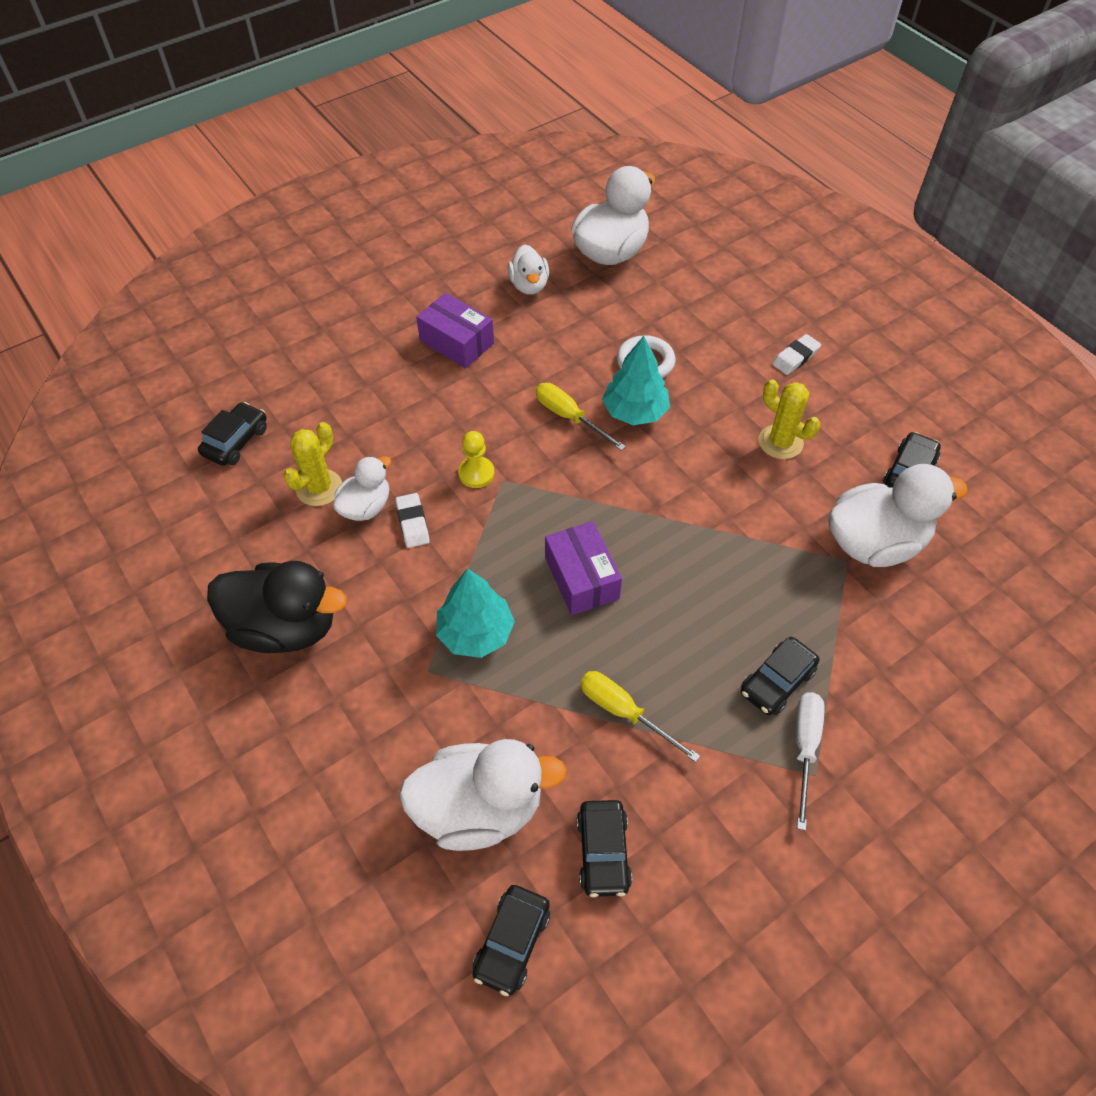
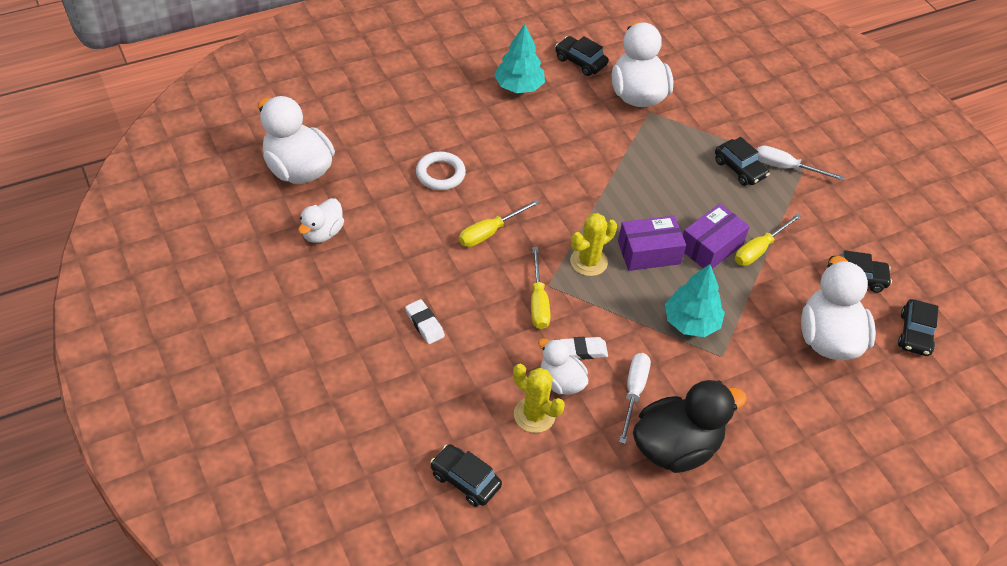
camera: 85 degrees left, 5 degrees down
(285, 627) = (676, 447): black duck -> black duck turned 45 degrees clockwise
(359, 578) = (633, 393): none -> white screwdriver
(457, 342) = (380, 295): purple box -> purple box (710, 247)
(476, 473) = (538, 302): yellow pawn -> yellow screwdriver
(512, 942) = (915, 333): black car -> black car turned 75 degrees clockwise
(529, 285) = (322, 233): white duck -> white duck turned 120 degrees clockwise
(634, 412) = (493, 191): turquoise tree -> turquoise tree (519, 86)
(780, 442) = (541, 117): yellow cactus -> yellow cactus (588, 262)
(795, 357) = (459, 88): white eraser -> white eraser (424, 324)

